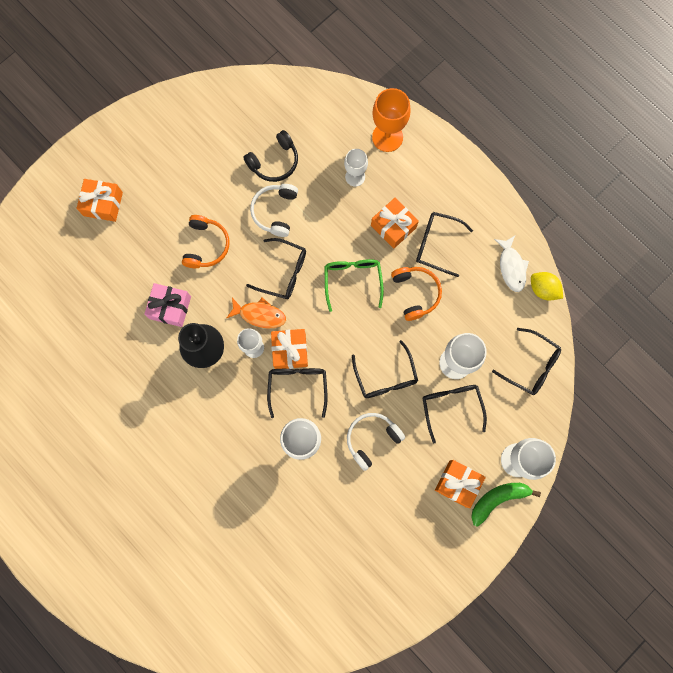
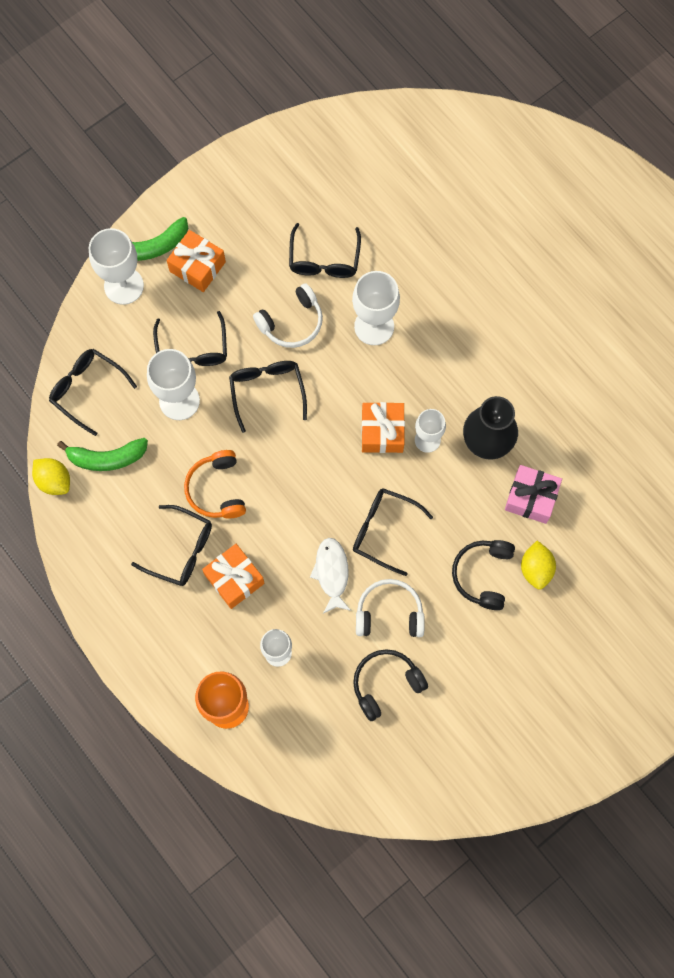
camera: 175 degrees left, 5 degrees down
(103, 204) = (620, 644): orange gift -> none
(166, 253) = (536, 569): none -> yellow lemon
(206, 245) = (483, 575): orange headphones -> black headphones
(260, 315) = (417, 479): orange fish -> none
(275, 211) = (389, 613): white headphones -> white headphones turned 105 degrees counterclockwise
(298, 387) = (376, 388): black glasses -> black glasses (324, 259)
(353, 281) = (295, 512): green glasses -> none
(505, 311) = (107, 458): none -> green banana
(511, 267) = (89, 512): white fish -> white fish (332, 573)

